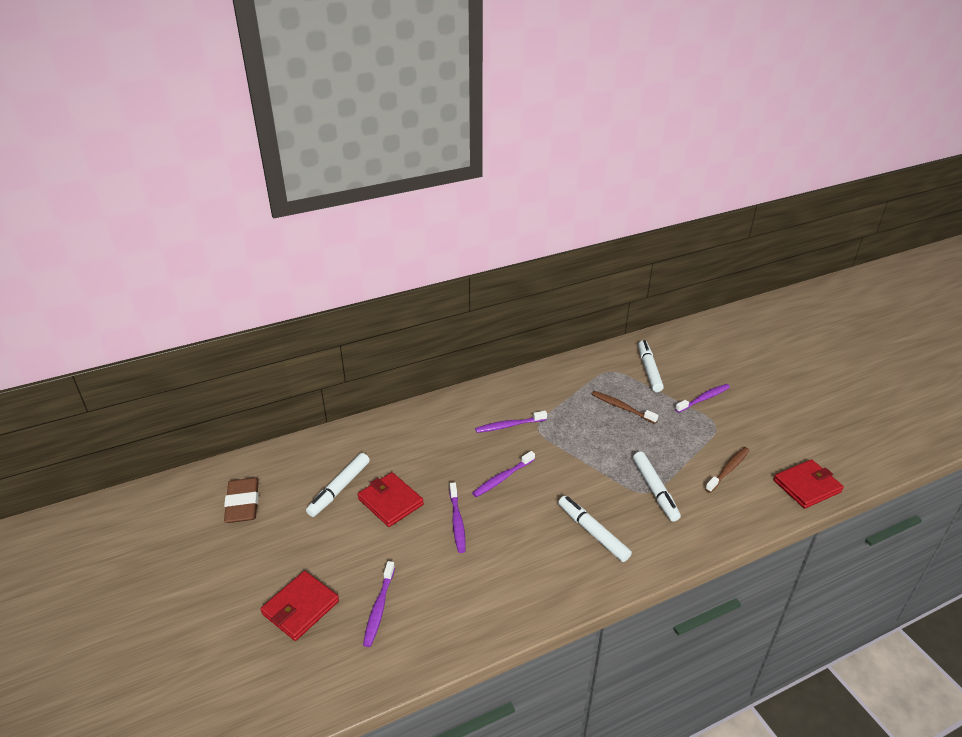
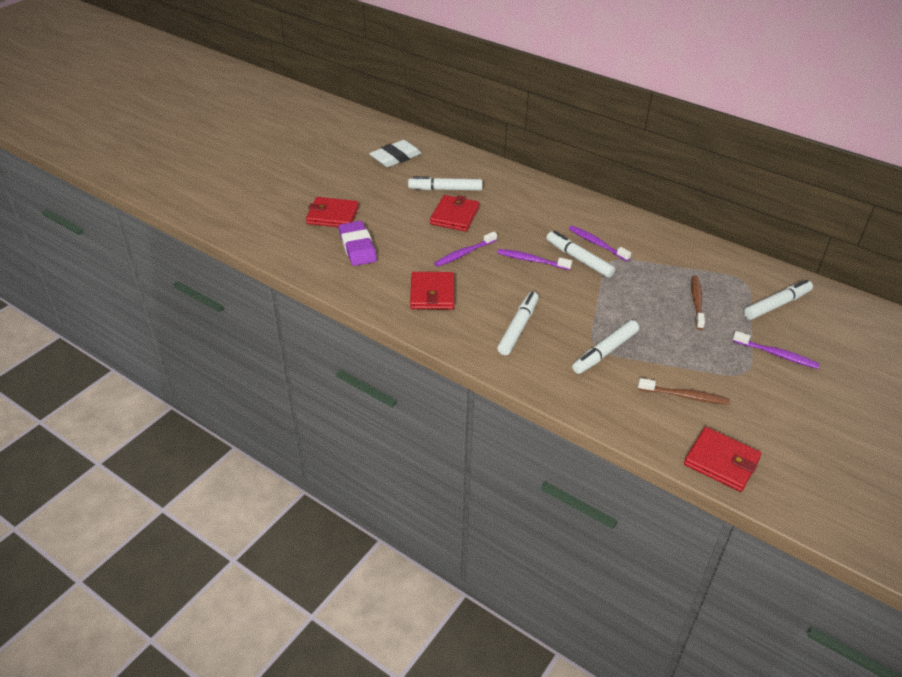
camera: 60 degrees right, 5 degrees up
(243, 504) = (395, 157): brown eraser -> white eraser
(379, 608) = (357, 247): purple toothbrush -> purple eraser
(503, 575) = (432, 293): none -> red wallet
(523, 447) = (579, 259): none -> white marker

